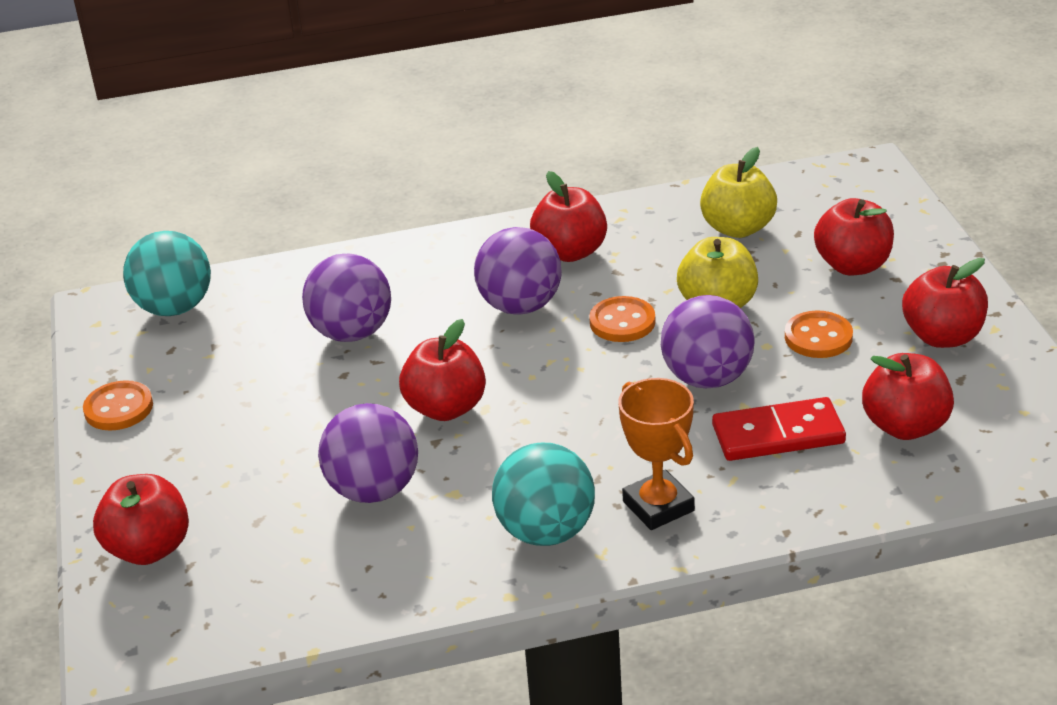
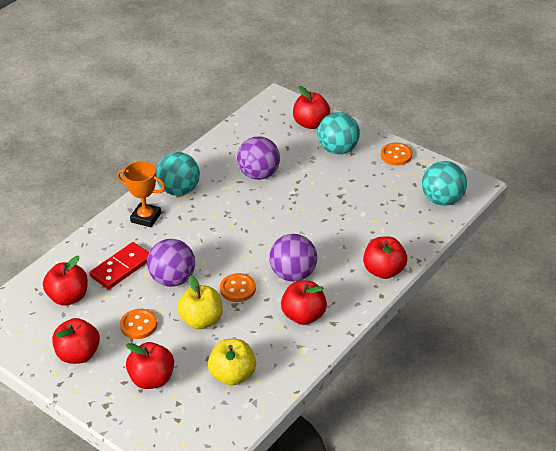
camera: 140 degrees right, 5 degrees up
(185, 468) = (338, 149): none -> turquoise ball
(352, 333) = (351, 226): purple ball -> none
(446, 408) = (269, 214): red apple -> red apple (384, 271)

